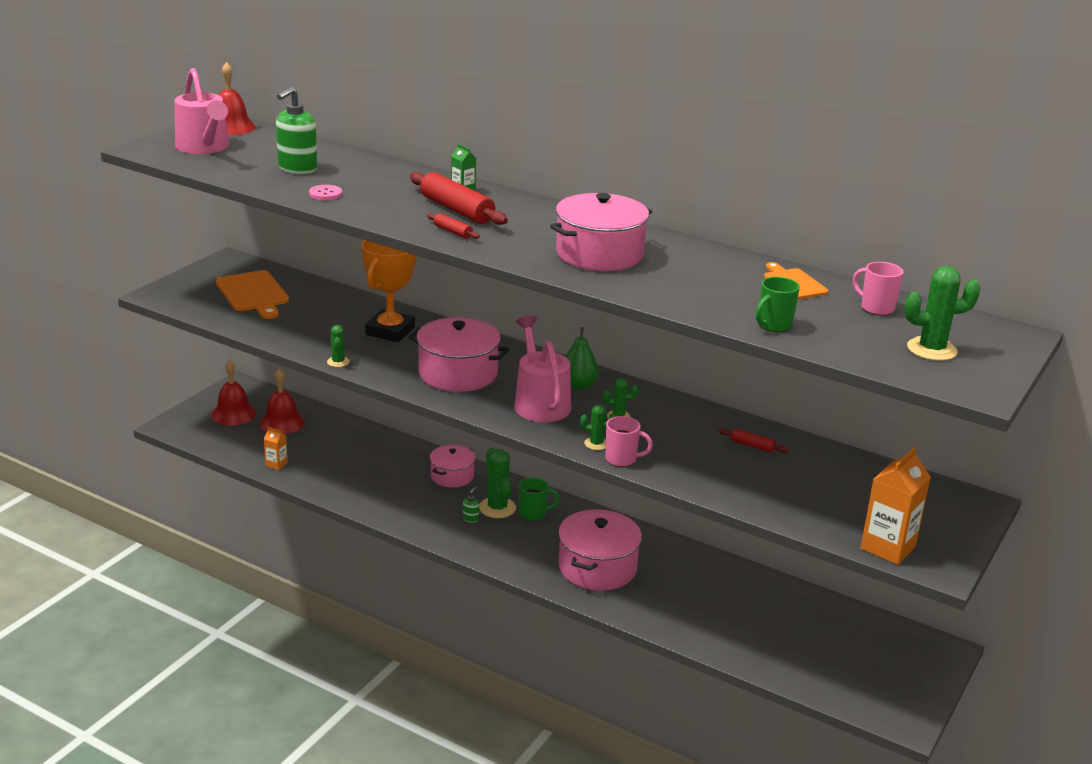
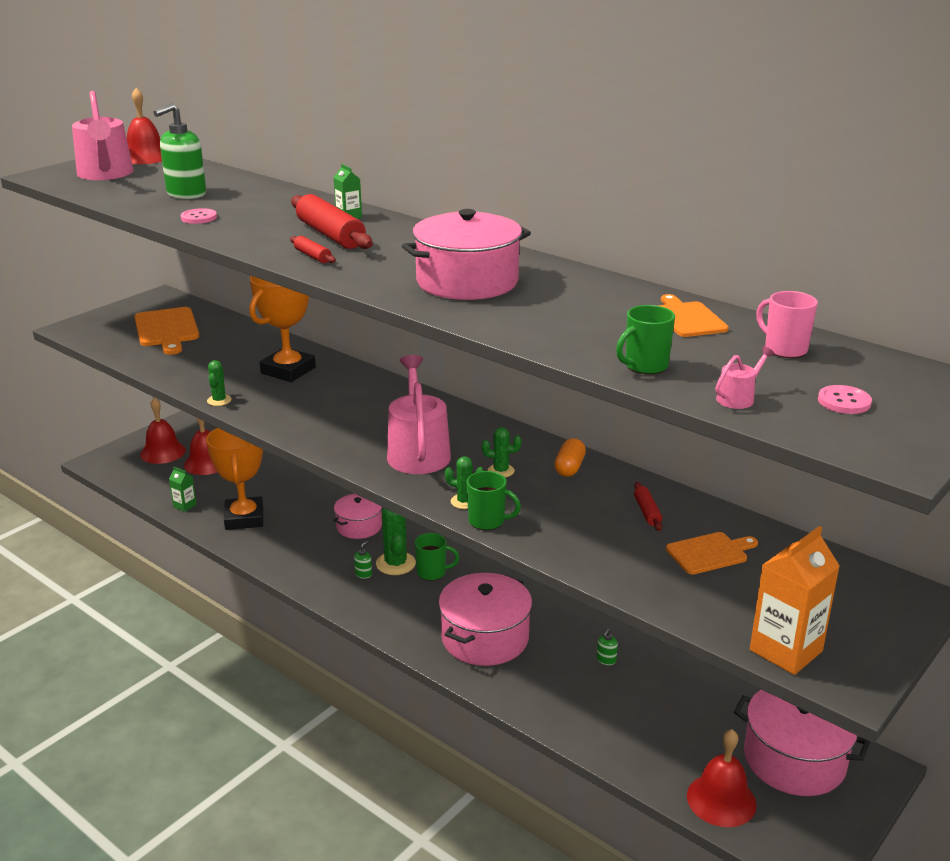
camera: 10 degrees right, 0 degrees up
(276, 464) = (184, 505): orange carton -> green carton
(339, 473) = (244, 518): none -> orange trophy
(458, 373) = (340, 417): pink pot -> pink pot (794, 759)
(578, 385) = (467, 435): green pear -> none
(622, 459) = (487, 521): pink mug -> green mug
(676, 411) = (569, 468): none -> orange capsule
(707, 580) = (606, 660): none -> green soap dispenser
(752, 446) = (647, 512): red rolling pin -> red rolling pin turned 45 degrees clockwise
(811, 476) = (709, 553): none -> orange cutting board
(826, 681) = (721, 800): none -> red bell
(853, 349) = (738, 398): none -> pink watering can
(931, 349) = (844, 401): green cactus -> pink button

